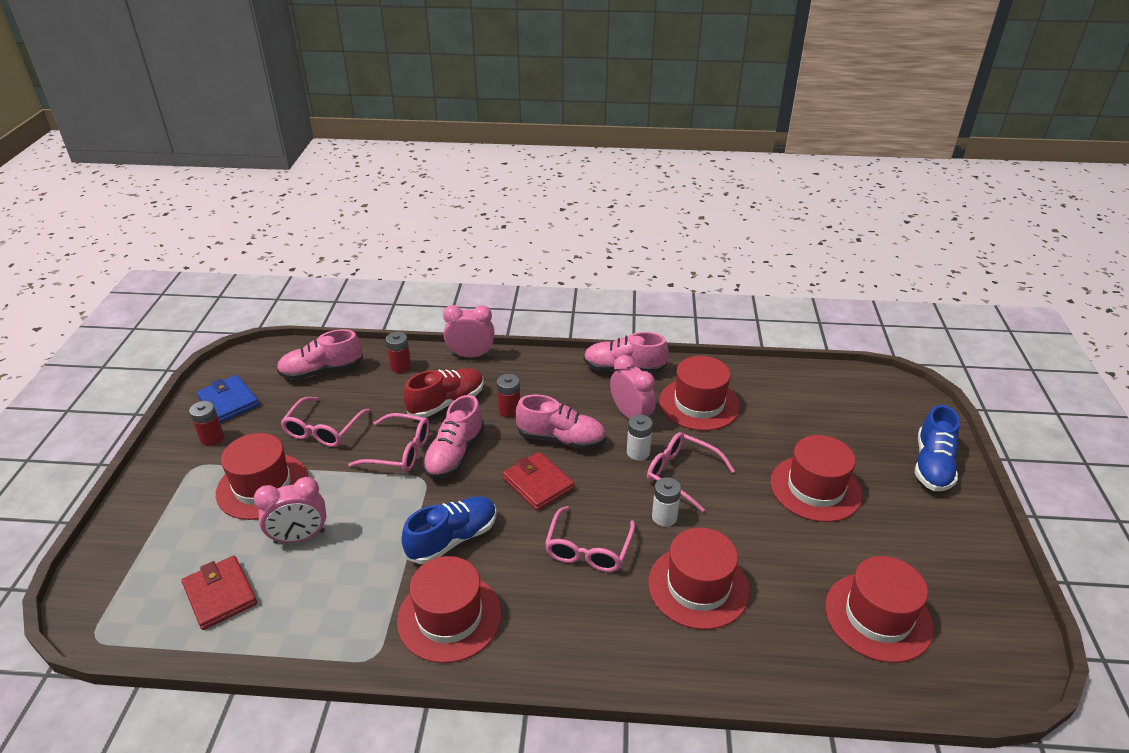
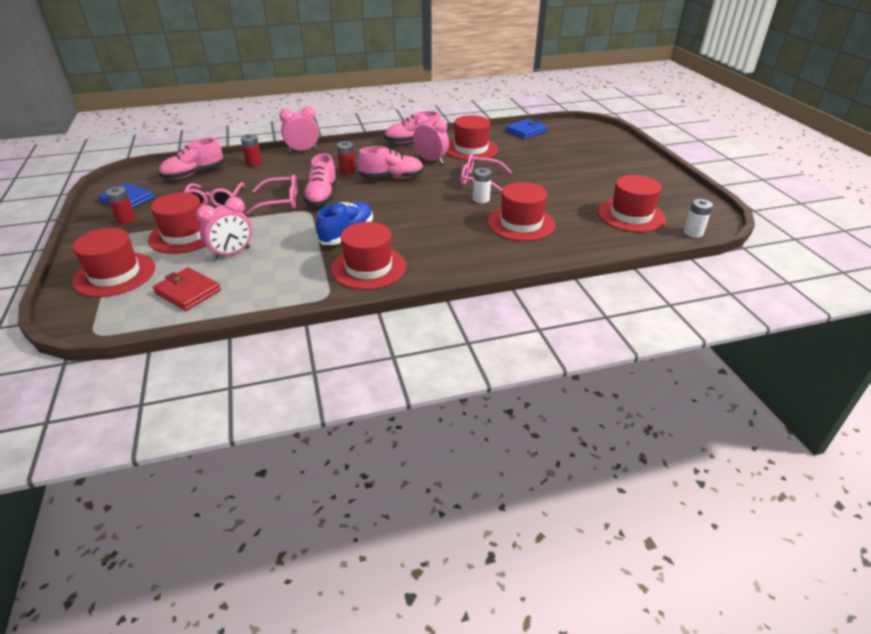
camera: 20 degrees left, 0 degrees up
(446, 403) = (300, 174): red shoe -> none
(538, 484) = (389, 199): red wallet -> none
(588, 549) = (442, 221): pink glasses -> none
(638, 452) = (446, 175): white battery -> white battery (693, 233)
(799, 382) = (526, 131): none -> blue wallet
(815, 488) = (563, 172): red hat -> red hat (115, 274)
(932, 465) = (622, 152): blue shoe -> none

